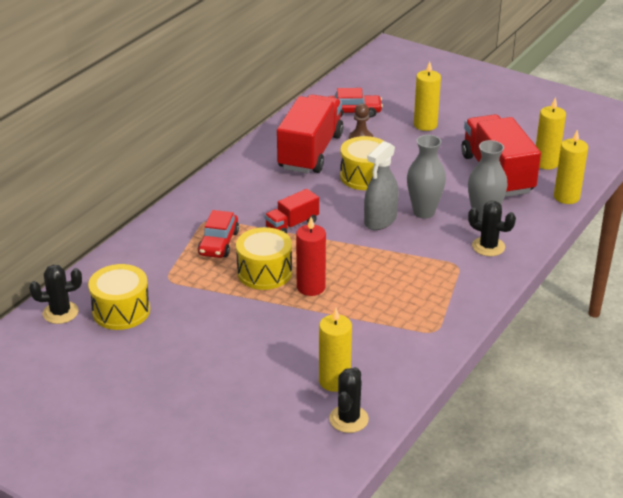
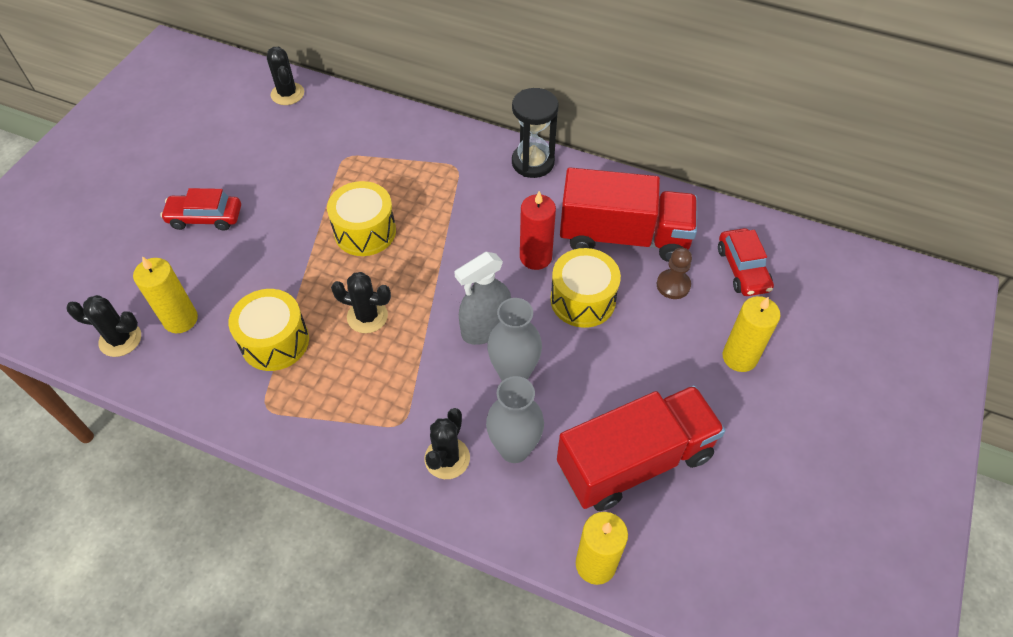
camera: 80 degrees right, 20 degrees up
(121, 311) = (292, 133): yellow drum -> yellow drum (275, 341)
(218, 182) = (533, 162): none -> black hourglass
(219, 243) = (413, 184): red car -> red car (205, 217)
(292, 225) = (459, 242): red truck -> none
(311, 287) = (341, 276): red candle -> red candle (535, 257)
(356, 275) = (367, 316): none -> black cactus
(380, 220) = (486, 328): grey spray bottle -> grey spray bottle turned 60 degrees counterclockwise
(546, 163) = (686, 531): yellow candle -> none

